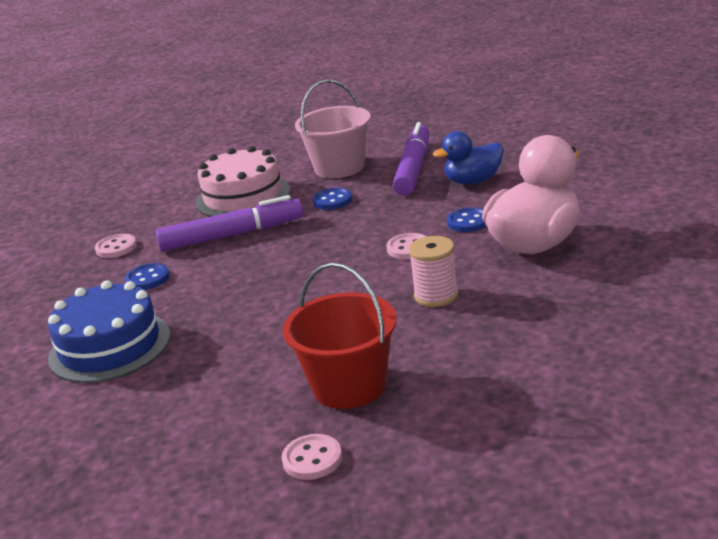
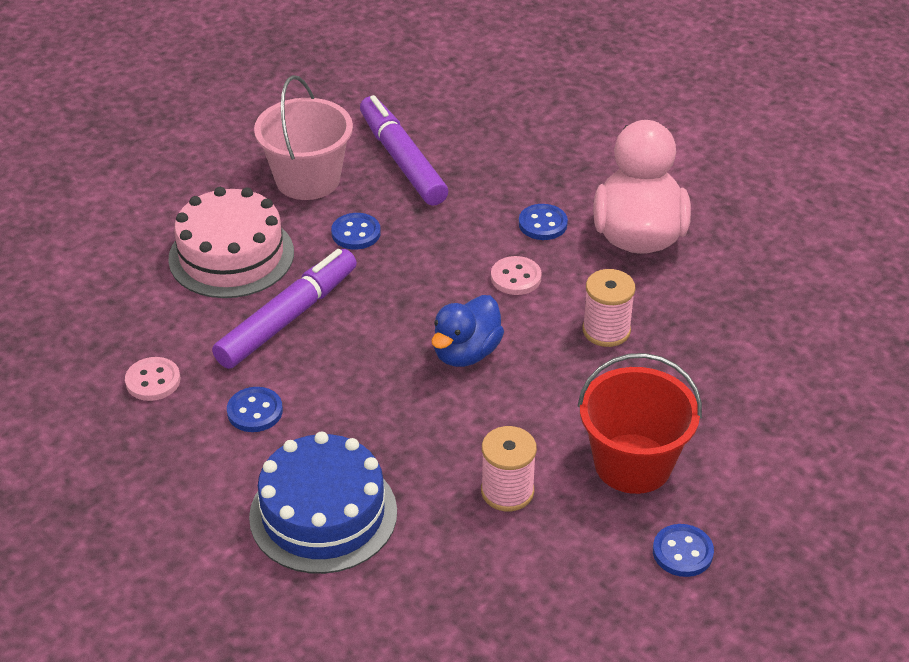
camera: 40 degrees left, 15 degrees up
(238, 373) = (507, 491): none -> pink spool
(312, 459) = (682, 552): pink button -> blue button
(473, 181) = (490, 164): blue duck -> blue duck (466, 353)

